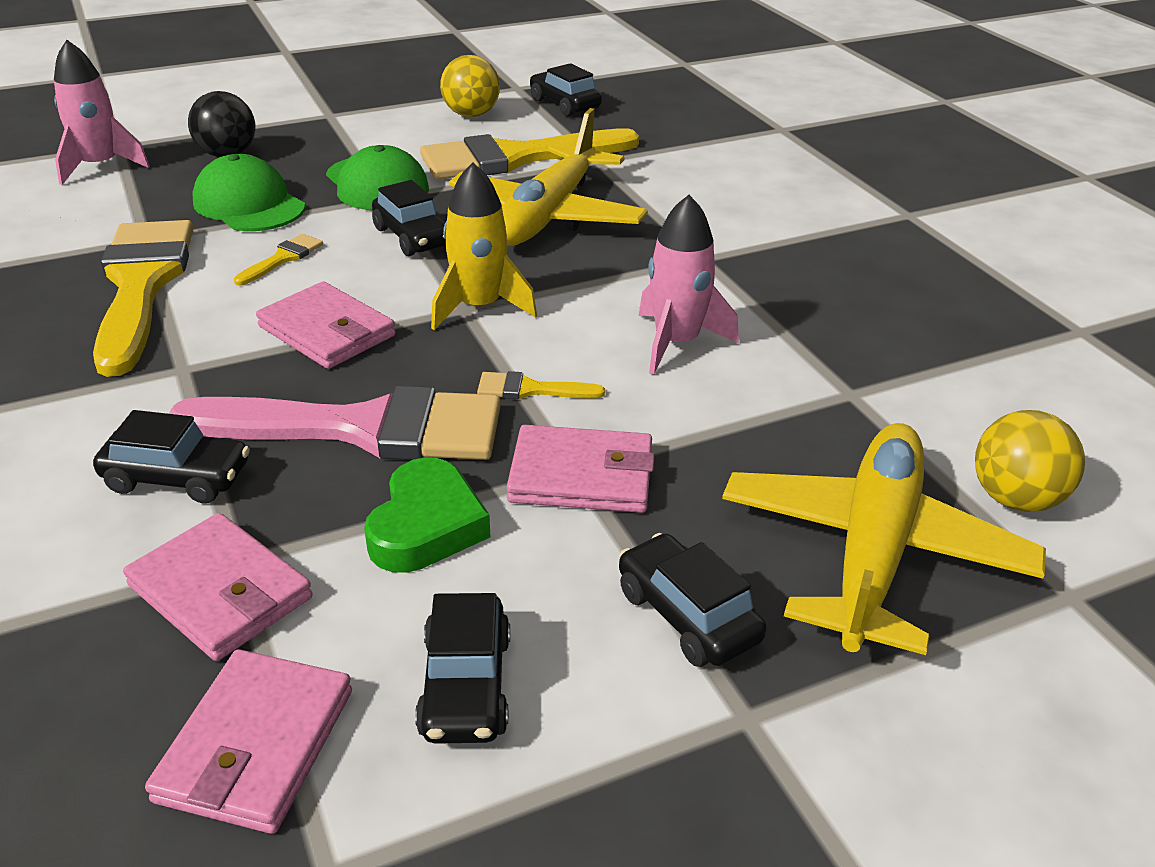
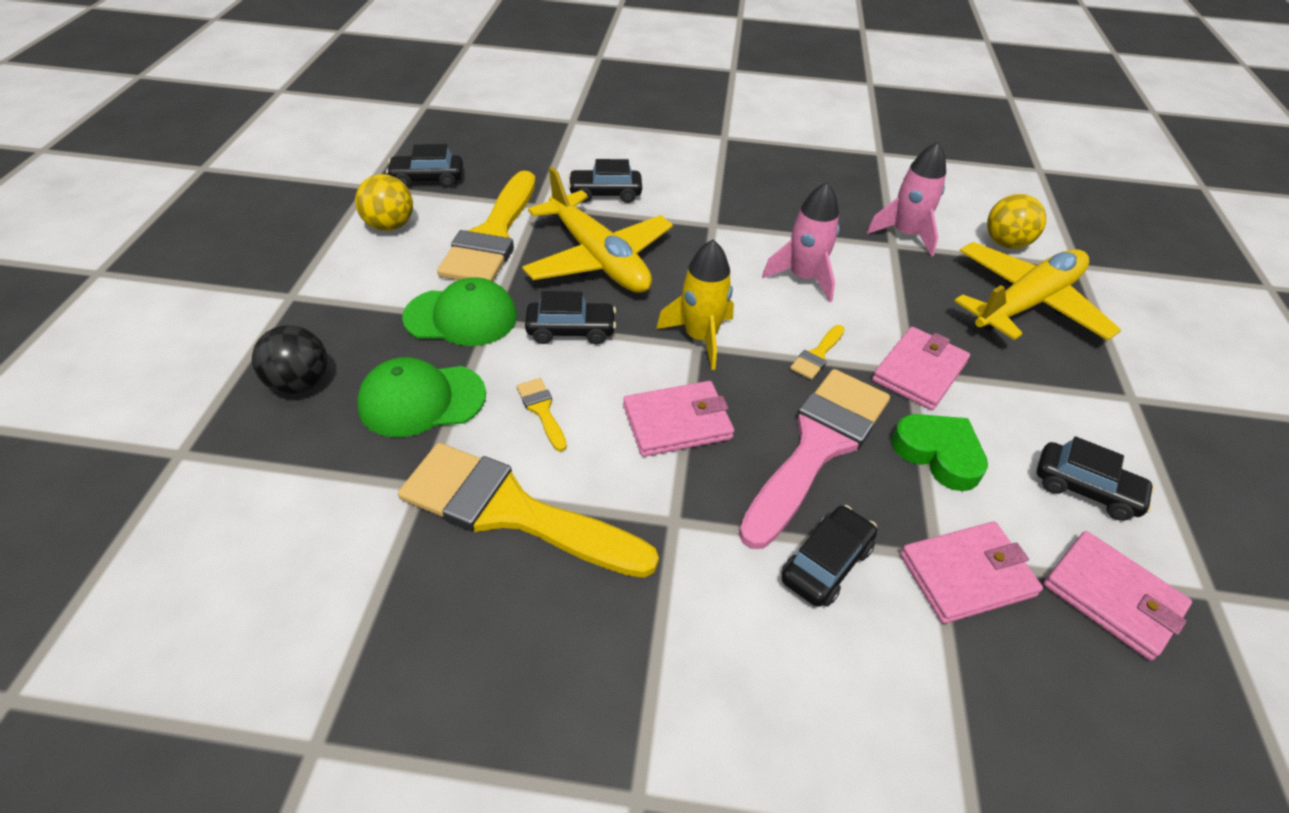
camera: 60 degrees left, 10 degrees up
(100, 166) = (218, 479): pink rocket -> pink rocket (905, 234)
(687, 615) = (1055, 385): black car -> black car (605, 194)
(872, 550) = (1026, 303): yellow plane -> yellow plane turned 90 degrees clockwise

